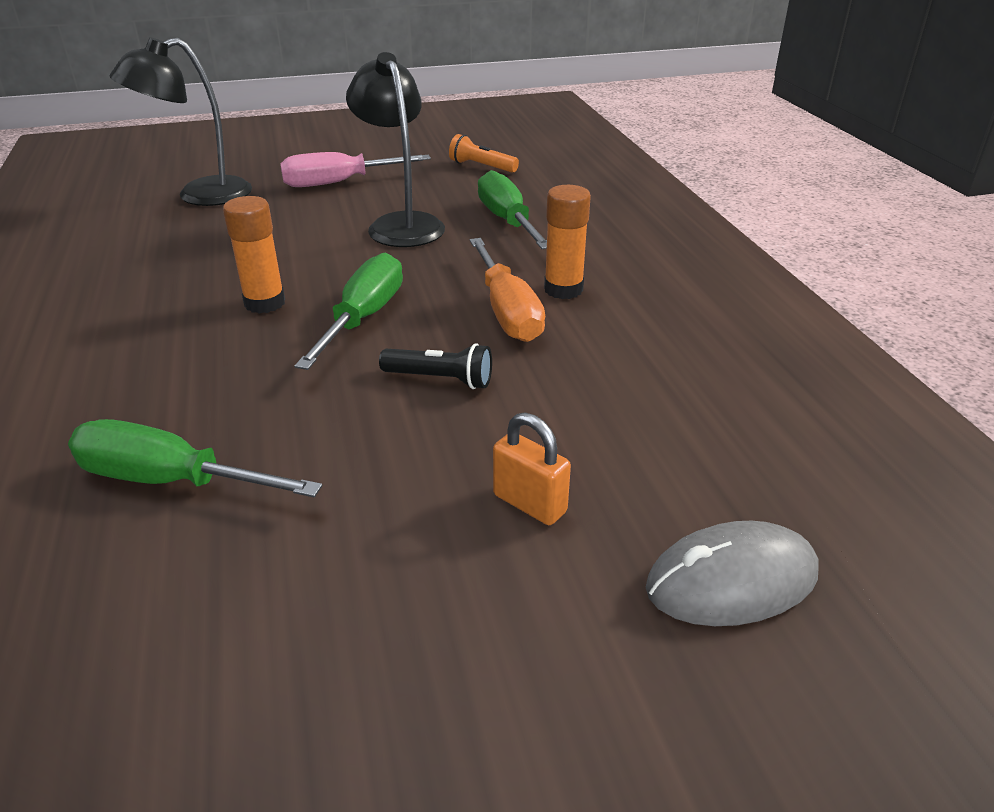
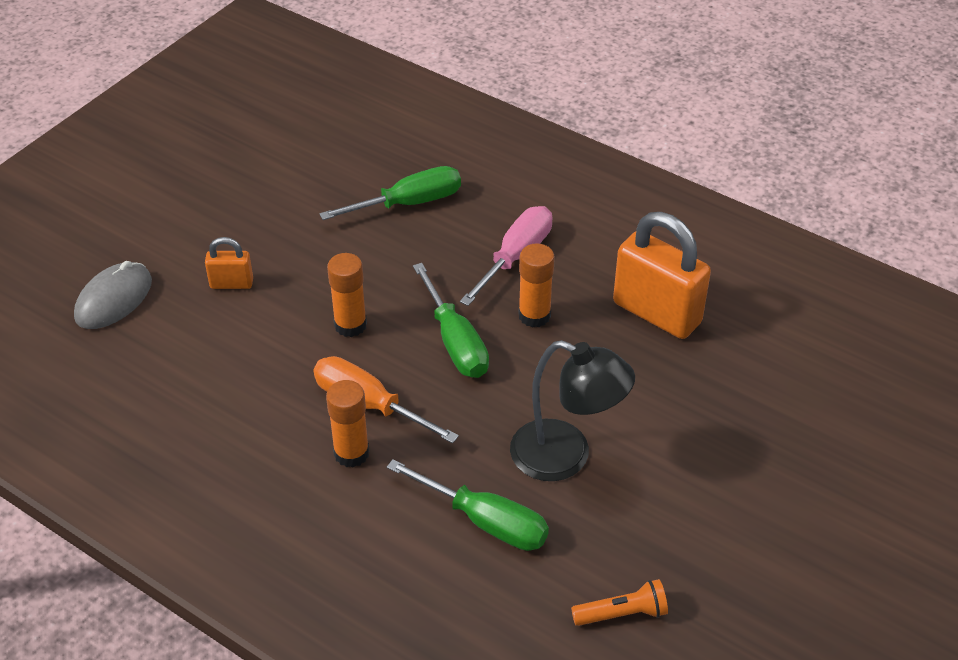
camera: 140 degrees right, 10 degrees up
(176, 260) = (657, 313): none -> orange padlock
(200, 195) = (781, 387): black lamp -> none
(340, 182) = (707, 485): pink screwdriver -> pink screwdriver (515, 257)
(440, 379) = (350, 325): black flashlight -> orange glue stick

